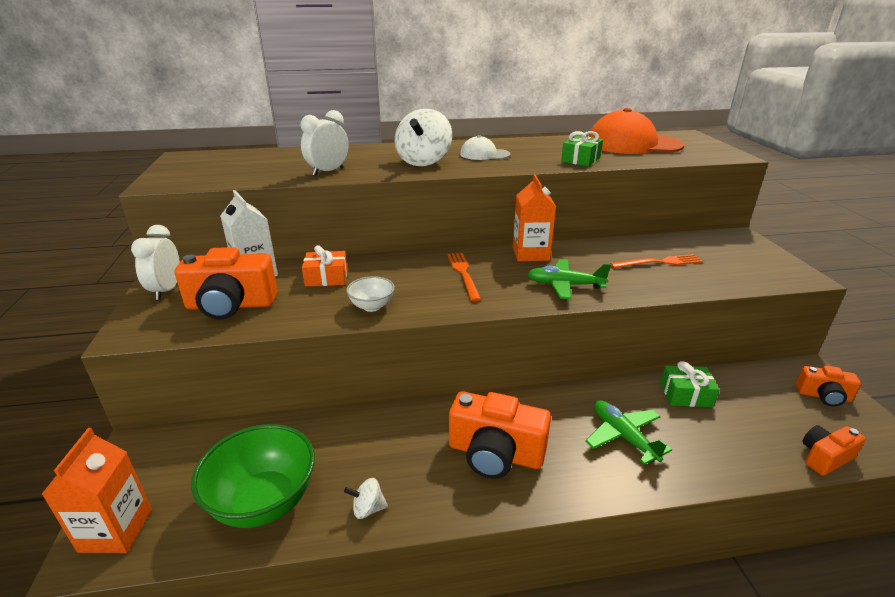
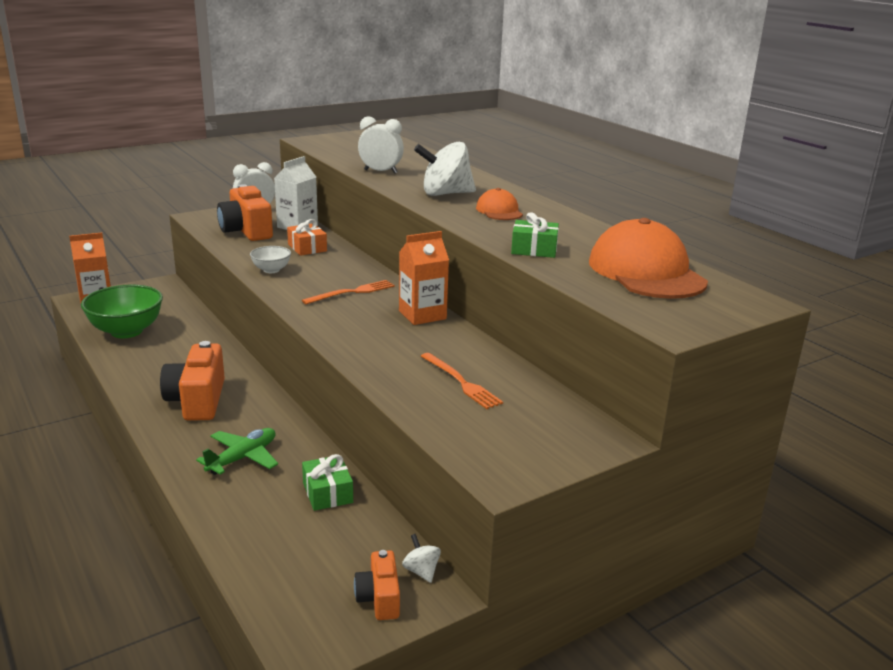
camera: 65 degrees right, 5 degrees down
(368, 509) = (128, 364): white spinning top -> white spinning top (421, 571)
(484, 154) = (499, 211): white cap -> orange cap
(565, 285) = (362, 336): green plane -> none
(825, 457) = (258, 585): orange camera -> none

